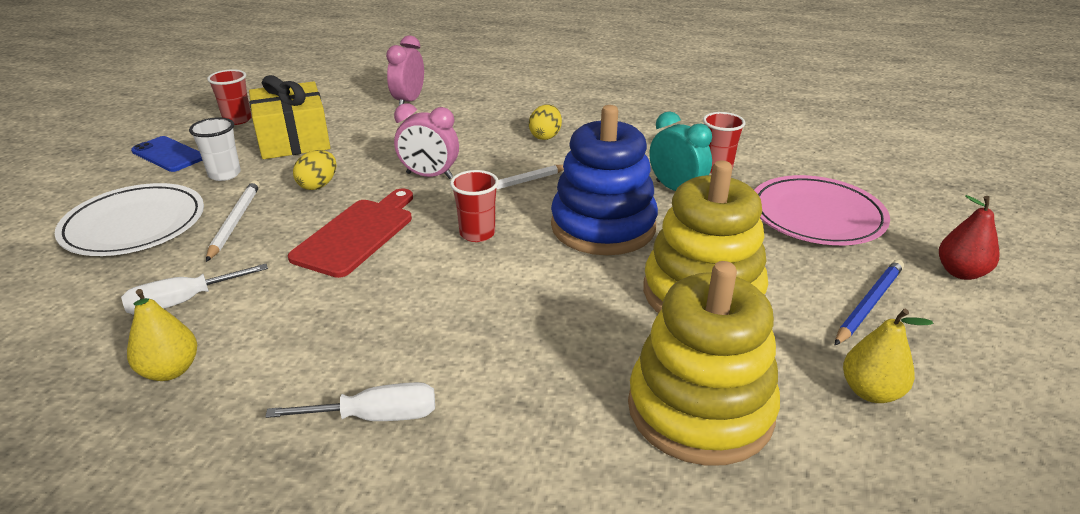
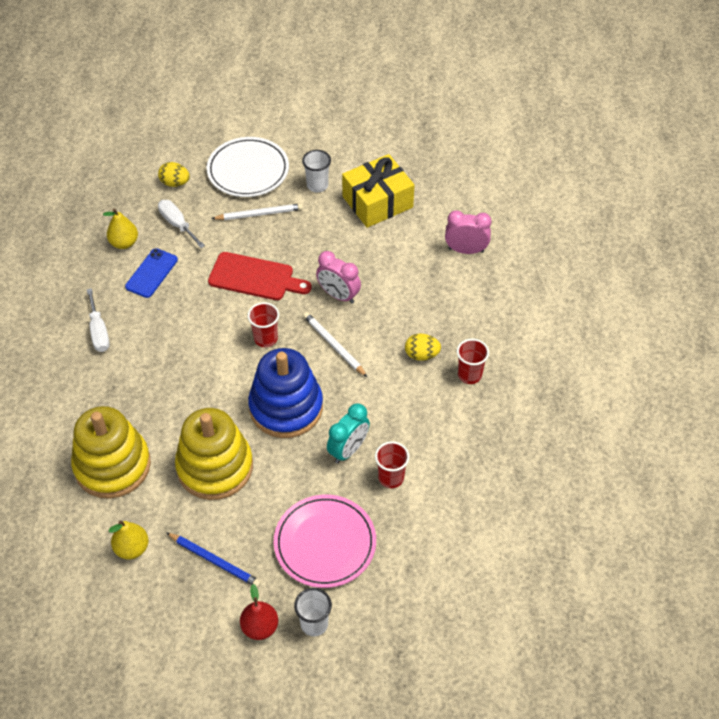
camera: 80 degrees right, 20 degrees up
(168, 155) = (338, 146): blue phone -> blue phone (151, 273)
(237, 120) = (401, 159): red cup -> red cup (469, 375)
(318, 185) = (312, 238): yellow egg -> yellow egg (175, 183)
(429, 176) = (338, 295): pink clock -> pink clock turned 60 degrees counterclockwise
(936, 232) = (314, 624): none -> white cup

